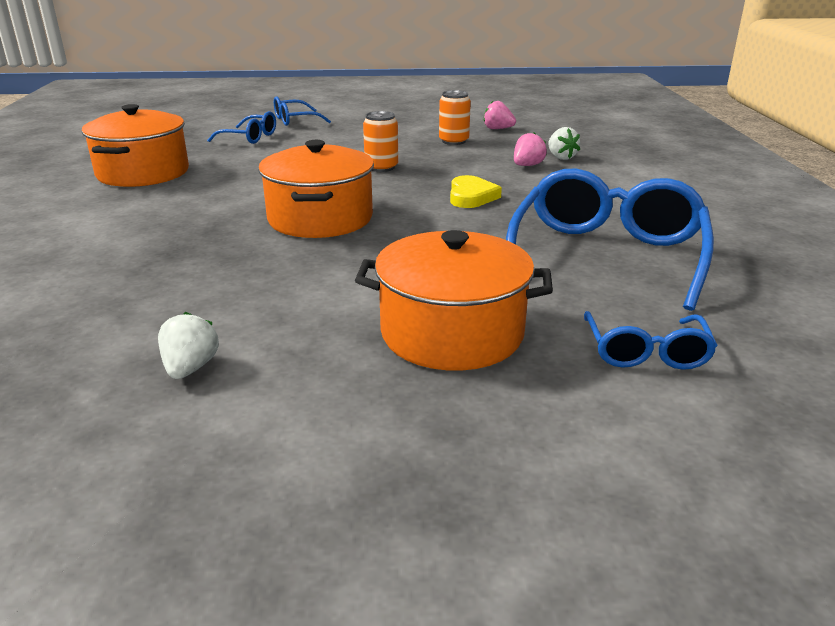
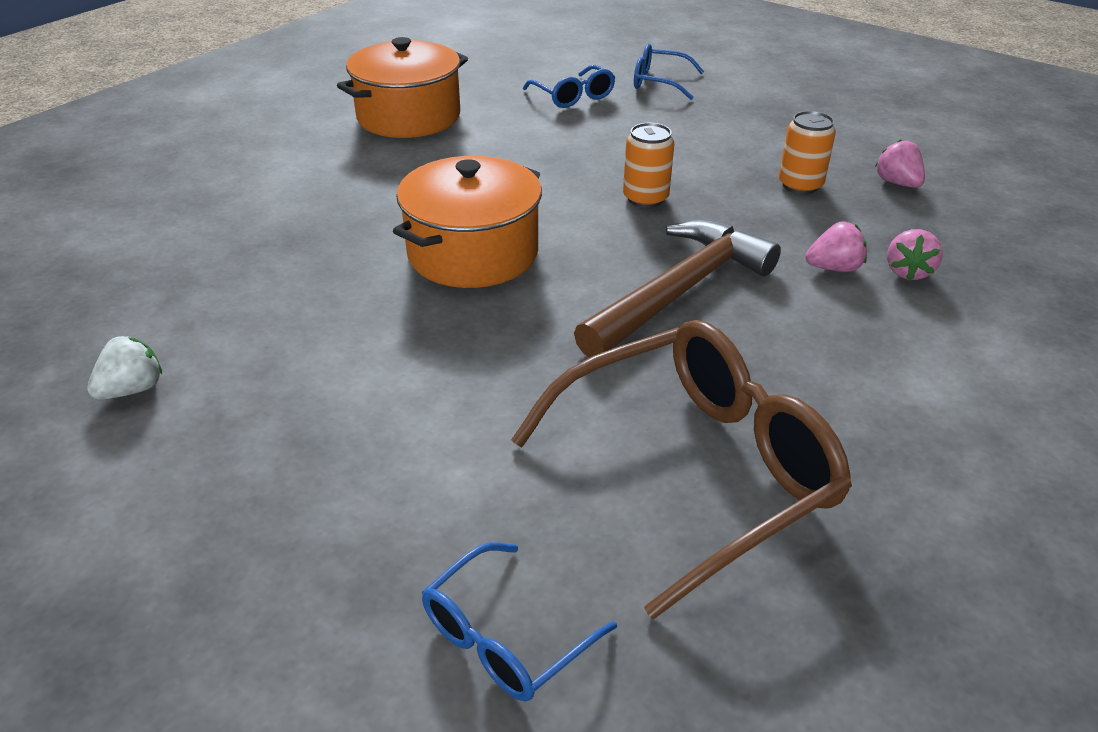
camera: 40 degrees right, 10 degrees up
(452, 333) = (366, 480): orange pot -> none
(471, 196) = (679, 291): yellow heart -> brown hammer
(561, 157) = (908, 272): white strawberry -> pink strawberry
(606, 255) = (697, 469): blue glasses -> brown glasses

